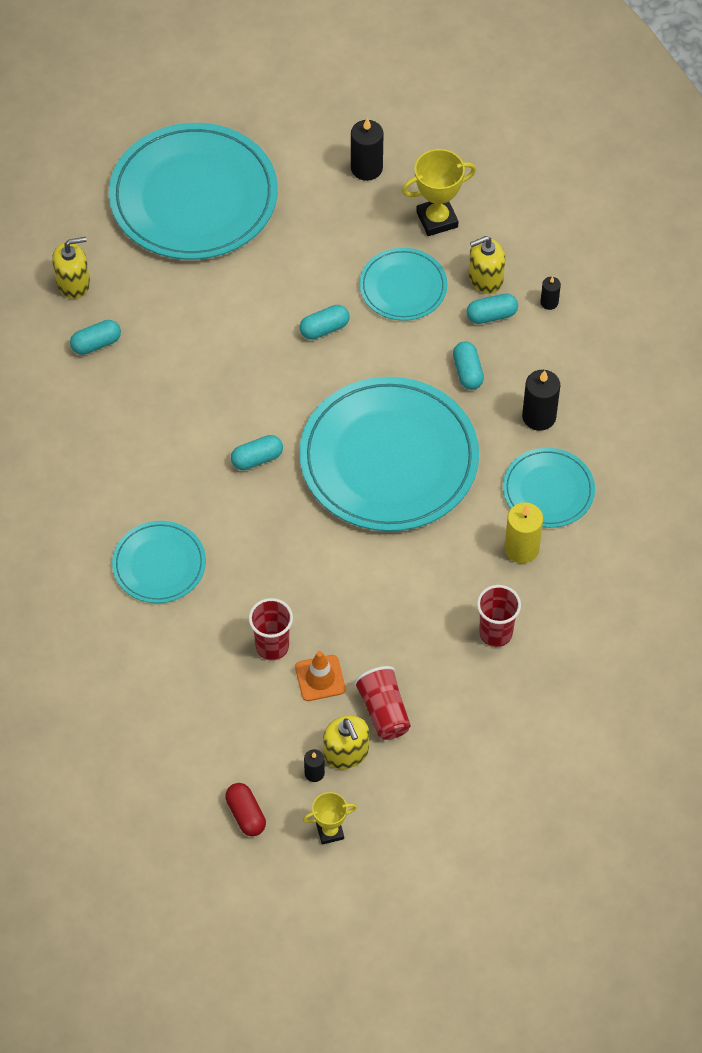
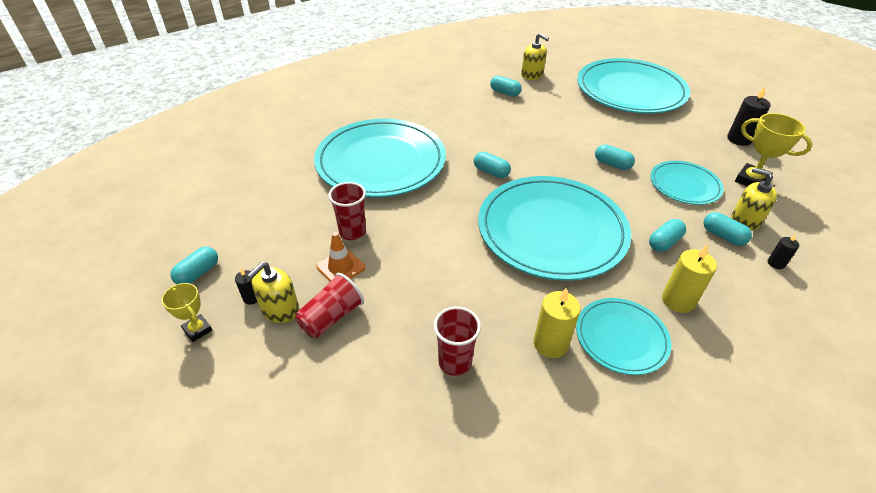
camera: 60 degrees right, 15 degrees down
(159, 564) = (381, 162): turquoise plate -> turquoise plate, size x1.96
(246, 815) = (198, 273): red capsule -> turquoise capsule
(539, 417) = (678, 300): black candle -> yellow candle

